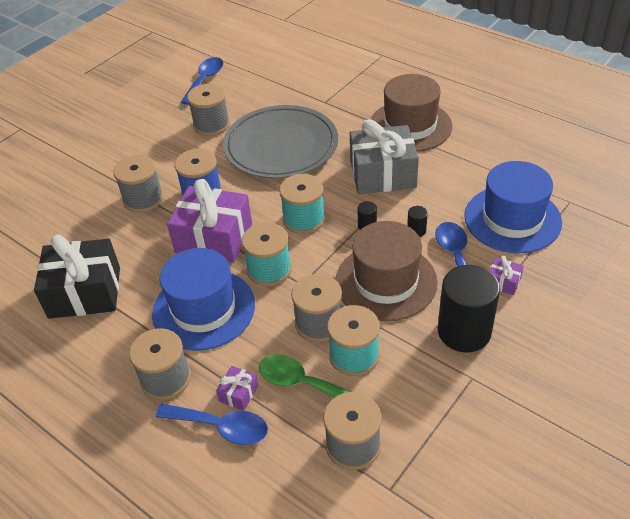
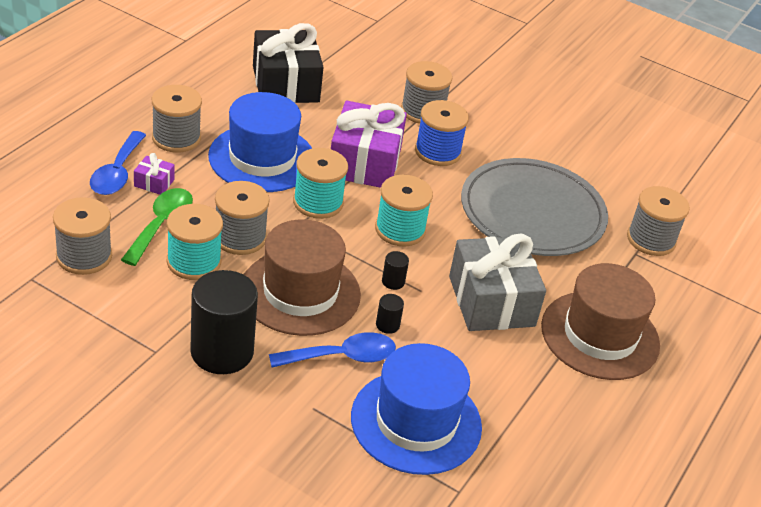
camera: 75 degrees right, 5 degrees down
(205, 80) = (654, 148): blue spoon -> none
(211, 125) = (562, 155): grey spool -> grey spool (651, 239)
(503, 282) = (300, 397): purple gift -> none

